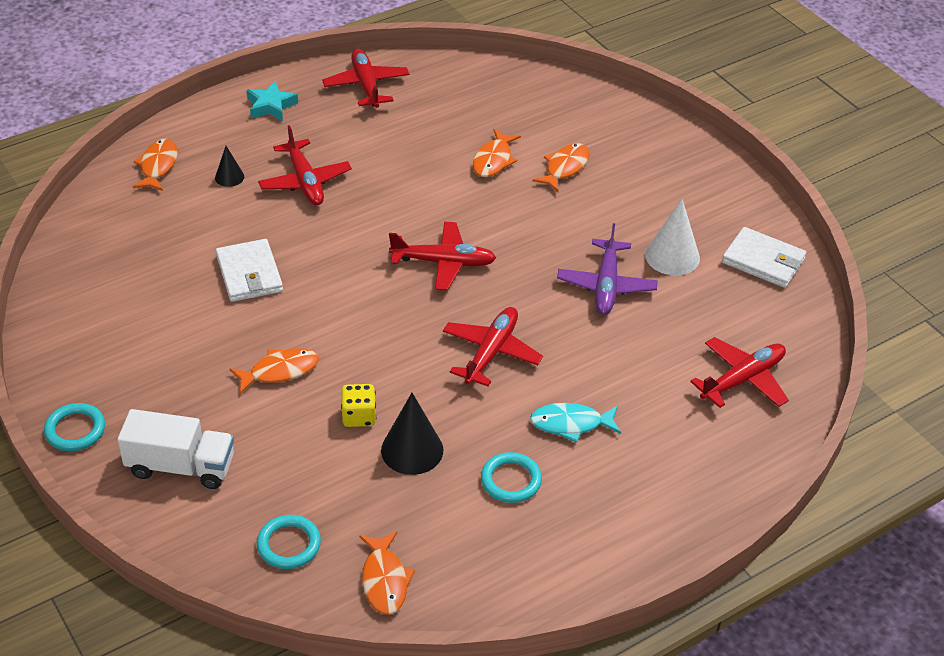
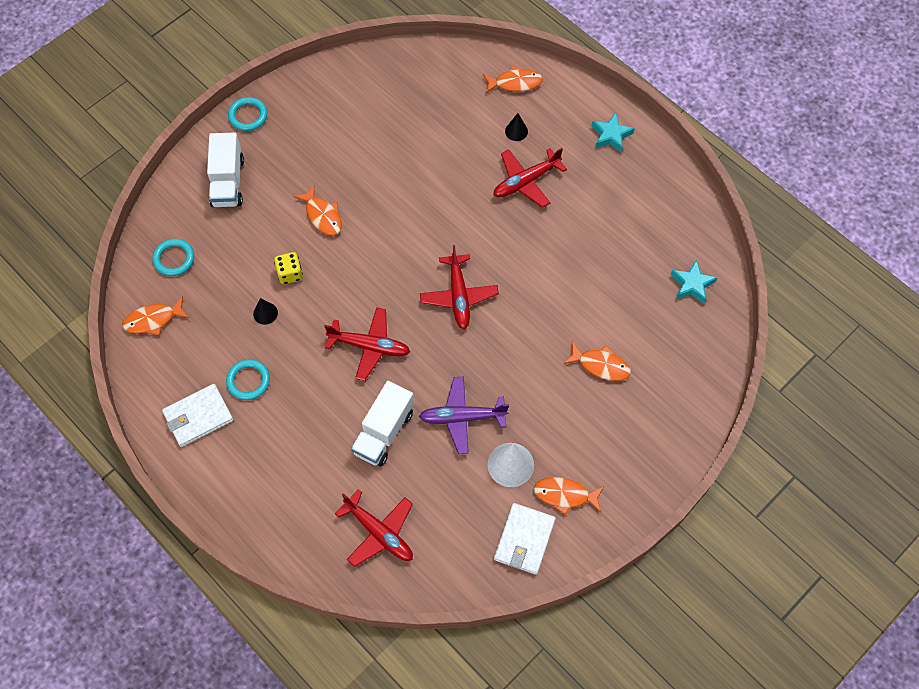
camera: 80 degrees right, 20 degrees up
(249, 274) = (414, 172): white wallet -> white wallet (198, 417)
(366, 85) = (661, 195): red plane -> none
(412, 450) = (265, 313): black cone -> black cone, size x0.56
(485, 86) = (692, 284): none -> turquoise star
(493, 160) = (593, 309): orange fish -> orange fish (565, 495)
(571, 424) = (308, 412): turquoise fish -> none
(612, 356) = (384, 432): none -> white truck

